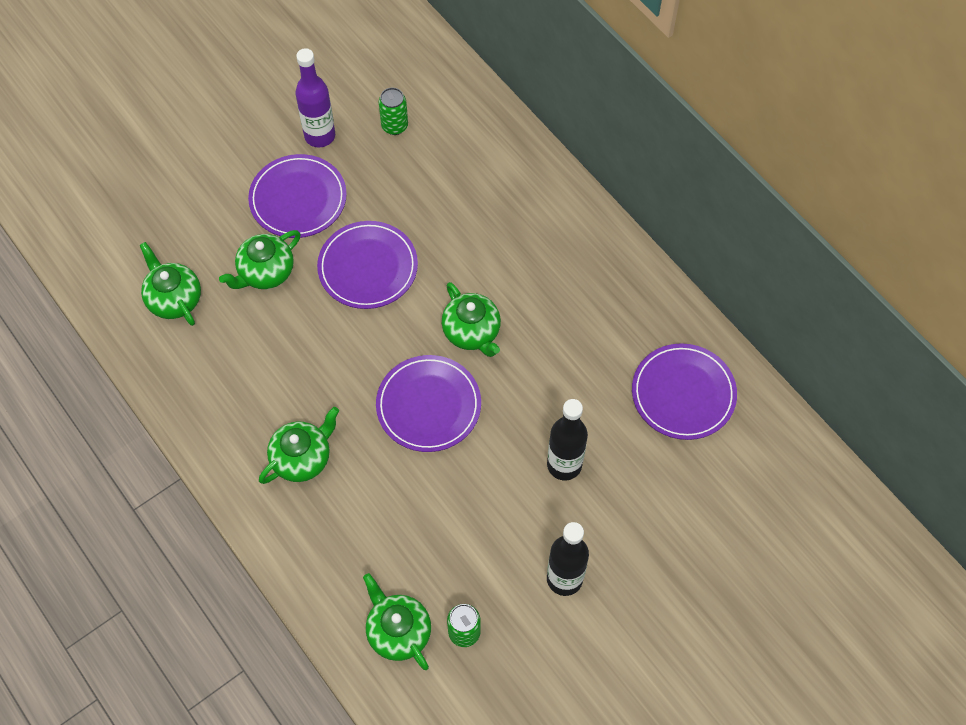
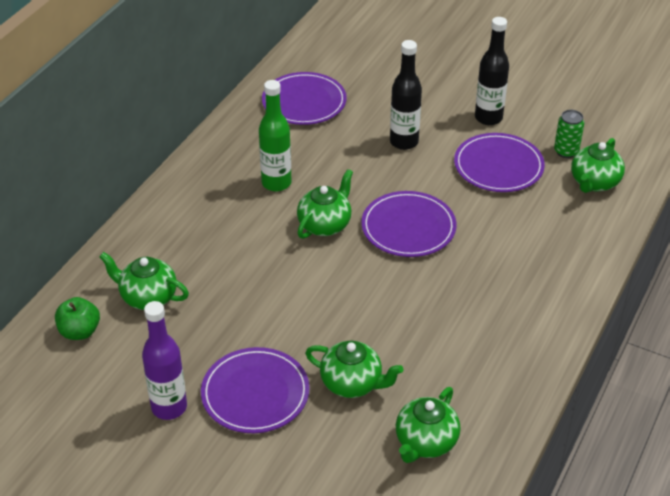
camera: 115 degrees left, 20 degrees down
(302, 458) = (509, 284): green teapot -> green teapot (147, 297)
(368, 267) = (302, 312): purple plate -> purple plate (498, 166)
(394, 126) = (129, 352): green can -> none
(438, 99) = (80, 331): none -> green apple
(556, 313) = (276, 183): none -> green bottle

